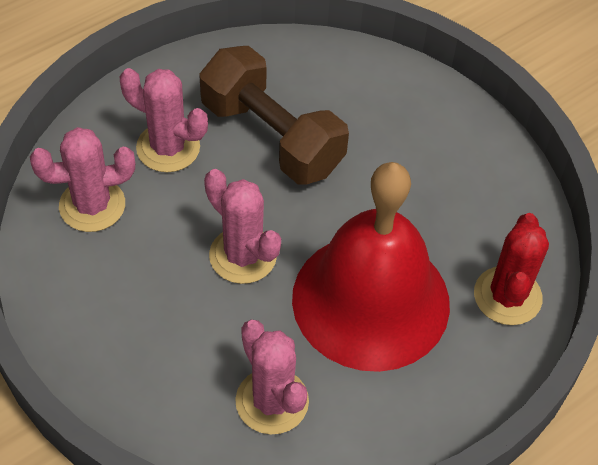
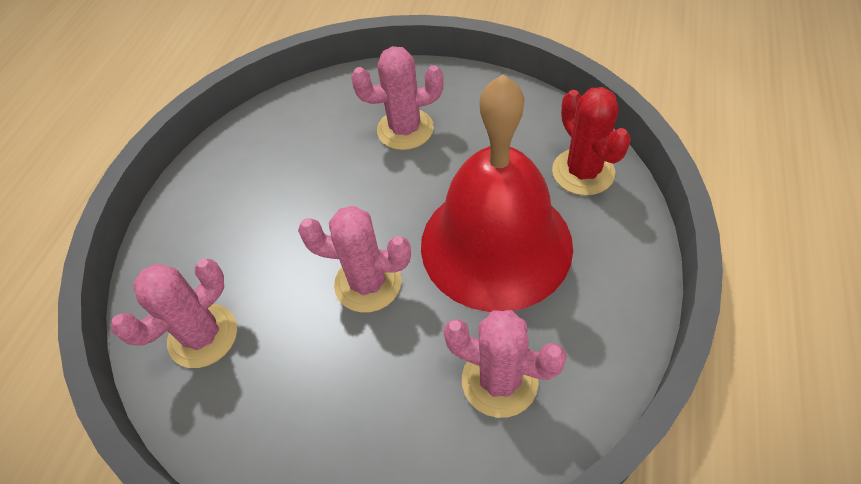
camera: 30 degrees left, 0 degrees up
(168, 148) = (232, 244): pink cactus -> pink cactus (405, 129)
(272, 137) = (310, 181): brown dumbbell -> none

